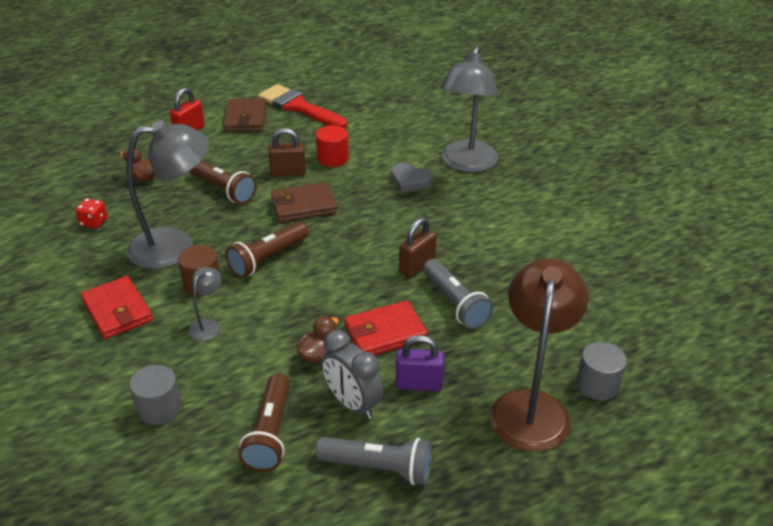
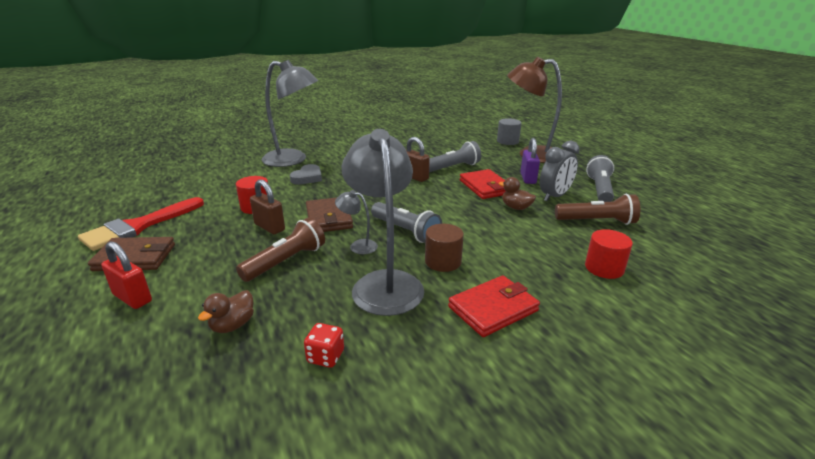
camera: 90 degrees left, 10 degrees down
(159, 408) = (604, 268): grey cylinder -> red cylinder
(208, 325) = (499, 253): grey lamp -> grey lamp (358, 246)
(267, 259) = (406, 231): brown flashlight -> grey flashlight
(288, 172) = (269, 227): brown padlock -> brown padlock turned 45 degrees counterclockwise

